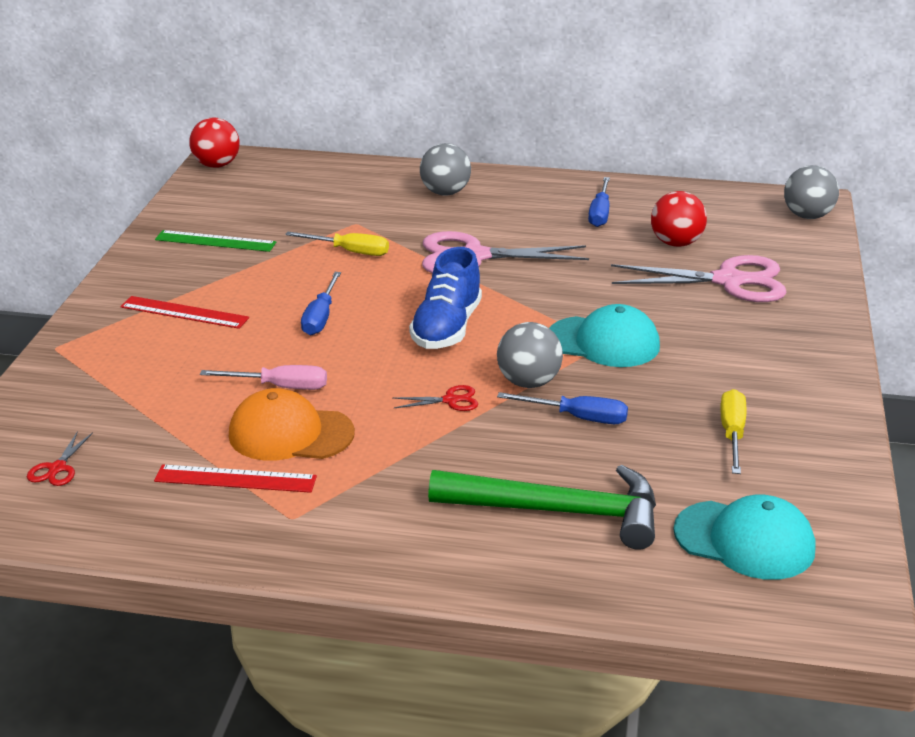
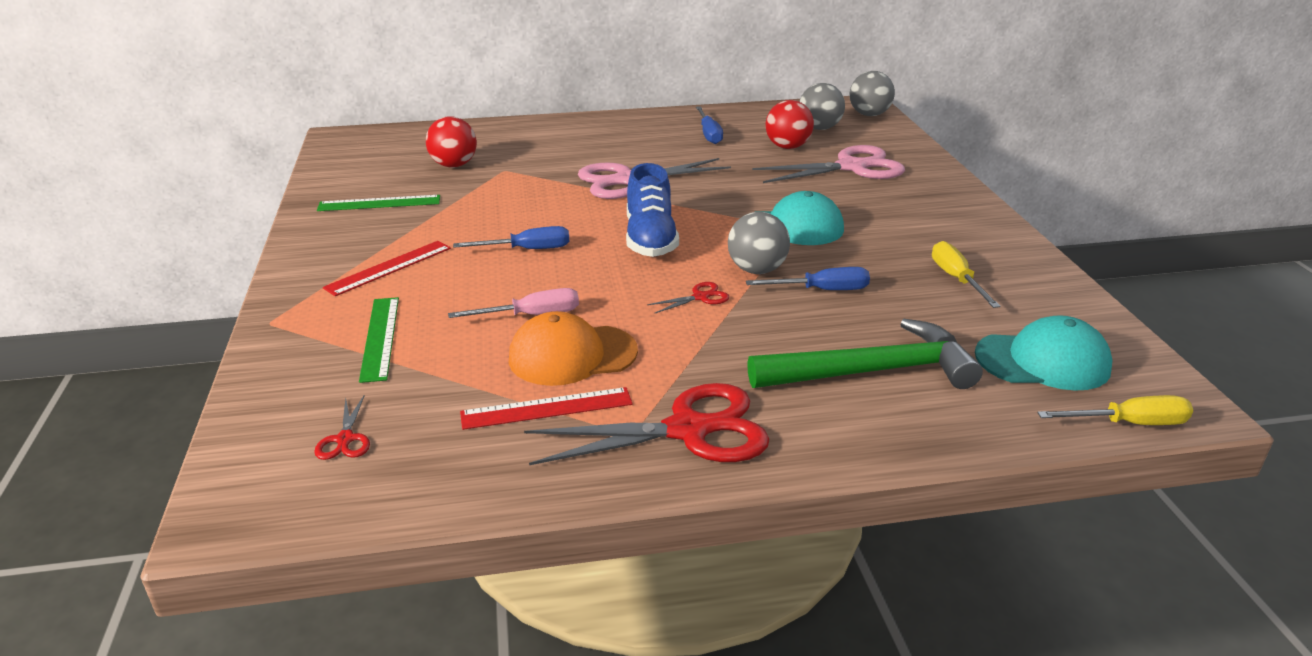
camera: 20 degrees left, 0 degrees up
(137, 381) = (380, 338): none -> green ruler
(184, 312) = (389, 267): red ruler -> red ruler turned 45 degrees counterclockwise
(216, 165) = (339, 143): red ball -> red ball (454, 165)
(320, 317) = (527, 250): blue screwdriver -> blue screwdriver turned 90 degrees counterclockwise
(344, 527) = (688, 430): none -> red scissors
(350, 252) = (515, 193): yellow screwdriver -> yellow screwdriver (1129, 423)
(445, 193) = (567, 137): grey ball -> grey ball (819, 128)

